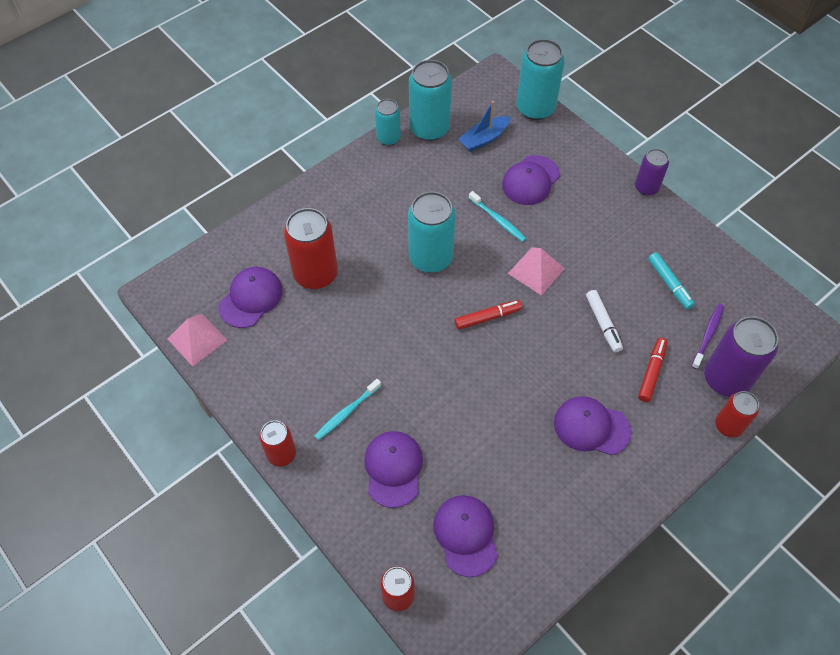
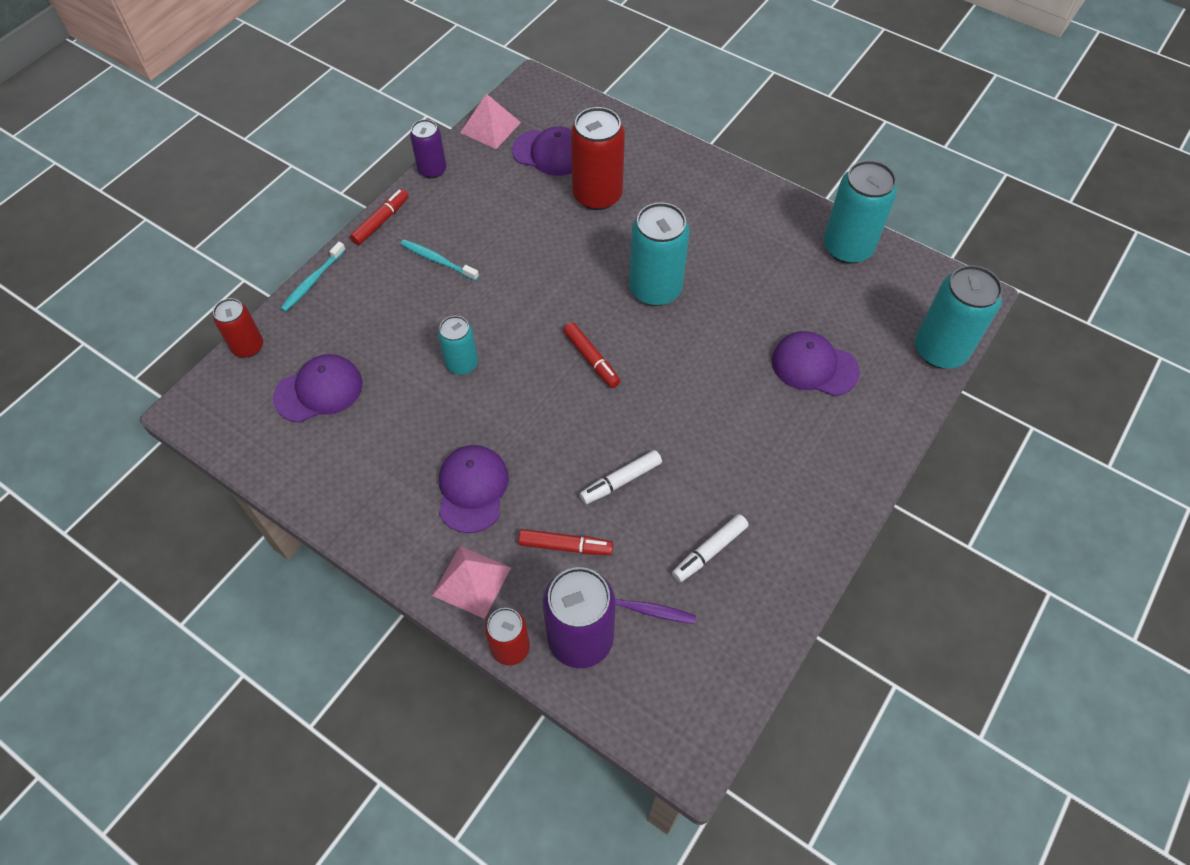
camera: 75 degrees right, 0 degrees up
(281, 454) = (381, 221): red can -> red marker
(388, 138) = (813, 213): turquoise can -> turquoise can (462, 363)
(393, 469) = (382, 313): purple cap -> none
(484, 139) = (858, 305): blue boat -> none
(498, 220) = (736, 343): turquoise toothbrush -> turquoise toothbrush (312, 281)
(536, 270) = (675, 396): pink pyramid -> pink pyramid (472, 581)
(646, 187) = (863, 503): purple can -> purple can (432, 170)
(669, 284) = (709, 551): turquoise marker -> white marker

